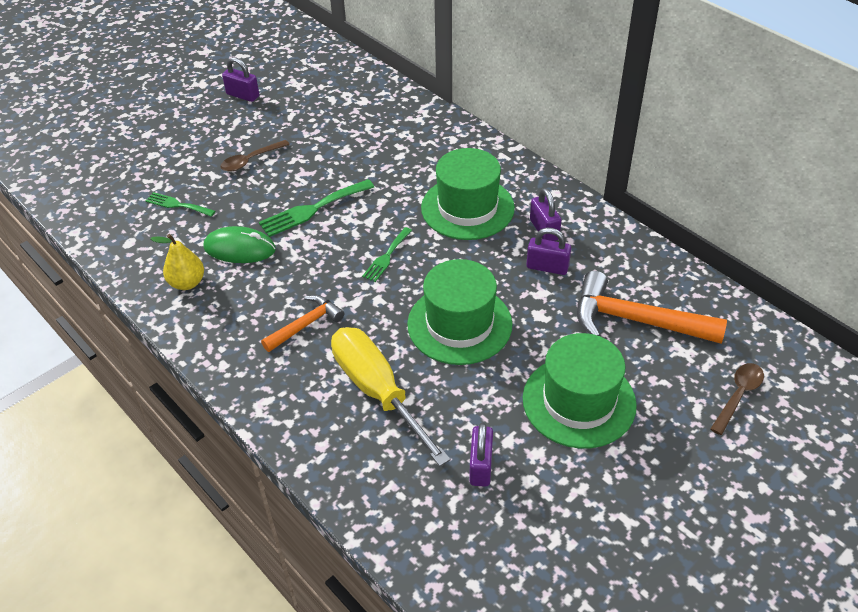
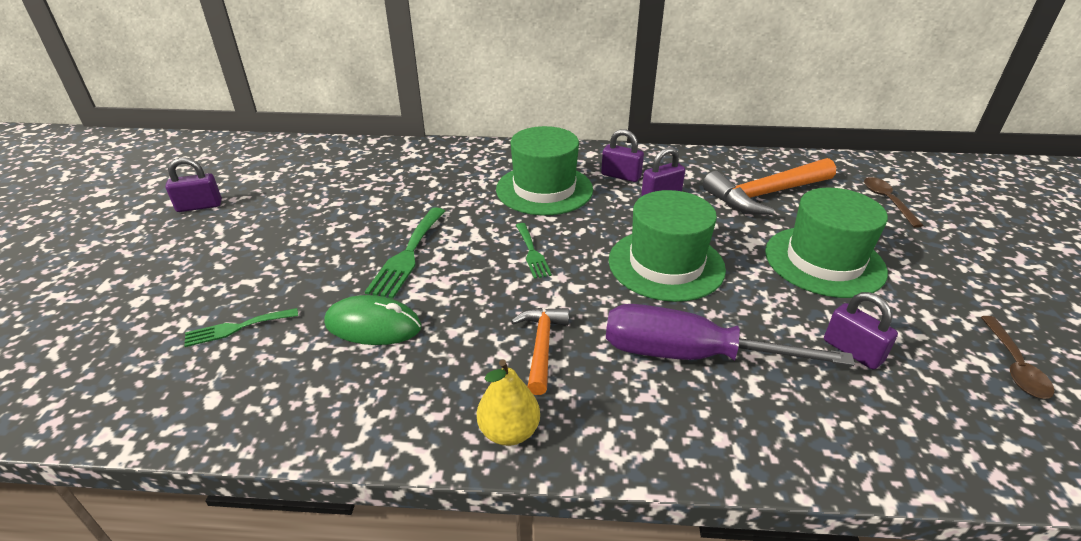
camera: 45 degrees left, 10 degrees down
(187, 283) = (352, 392): yellow pear -> yellow pear (509, 431)
(239, 248) = (373, 325): green mouse -> green mouse turned 45 degrees clockwise
(251, 160) = (281, 249): brown spoon -> brown spoon (1014, 365)
(378, 392) = (691, 355): yellow screwdriver -> purple screwdriver

